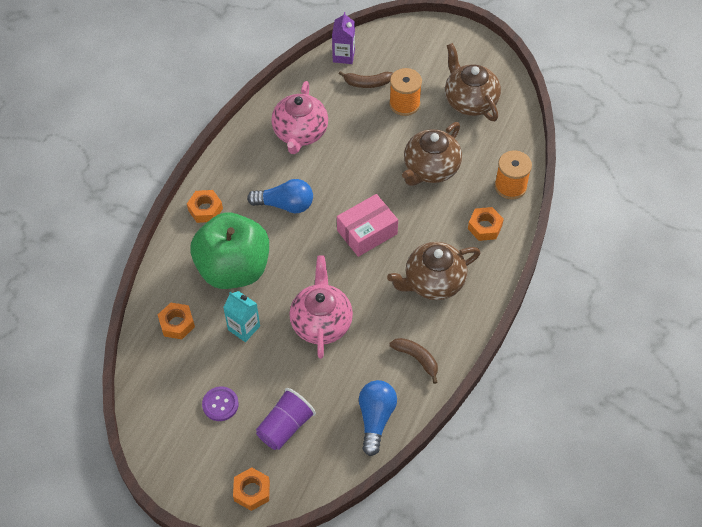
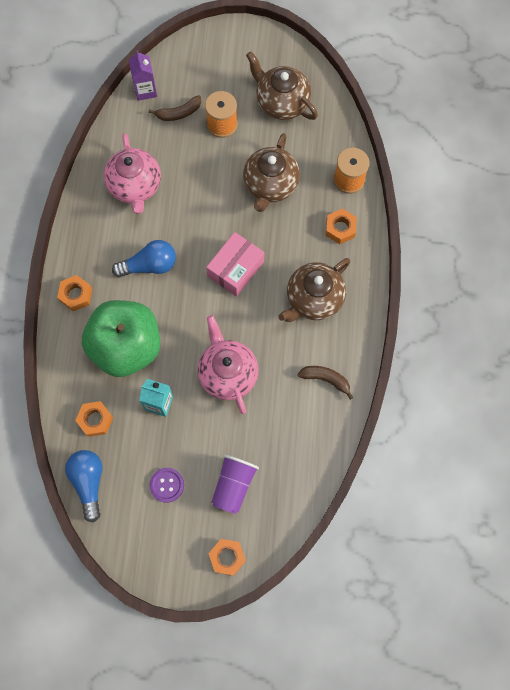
camera: 20 degrees left, 15 degrees up
(375, 419) = (310, 450): blue light bulb -> blue light bulb (89, 482)

